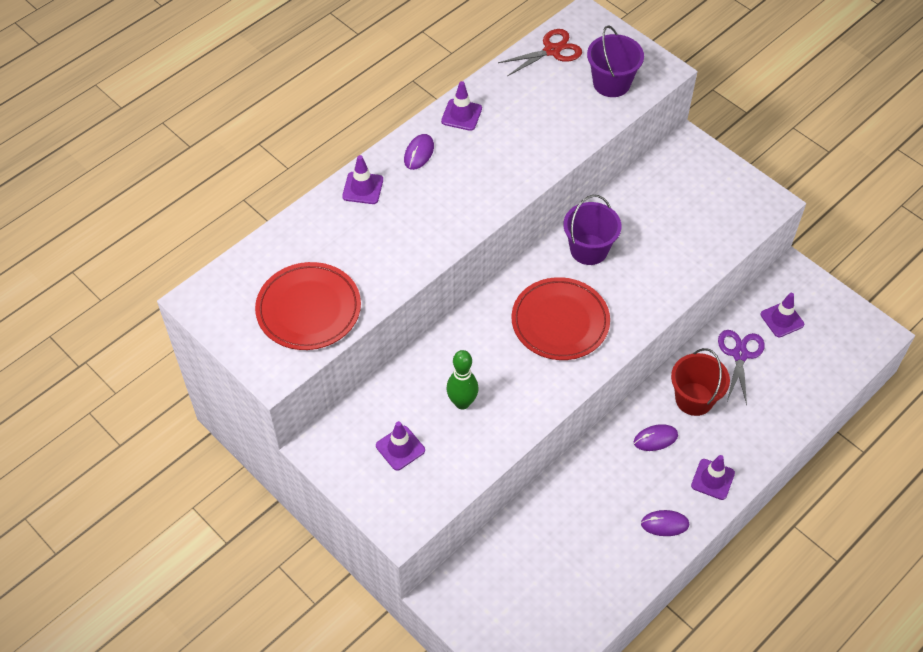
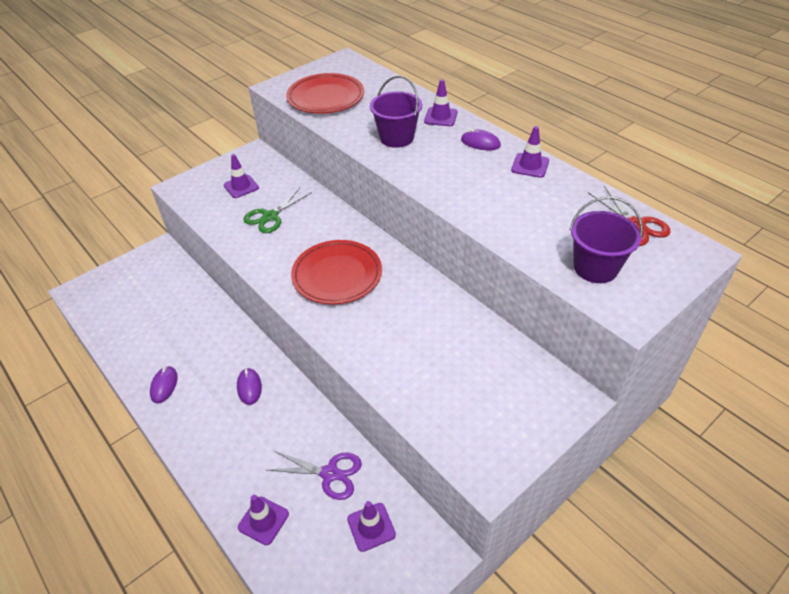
camera: 95 degrees right, 10 degrees down
(462, 402) = (270, 216): green bowling pin -> green scissors
(589, 249) = (418, 300): purple bucket -> purple bucket (396, 138)
(694, 399) = (284, 424): red bucket -> none
(712, 479) = (194, 428): purple traffic cone -> purple traffic cone (263, 520)

